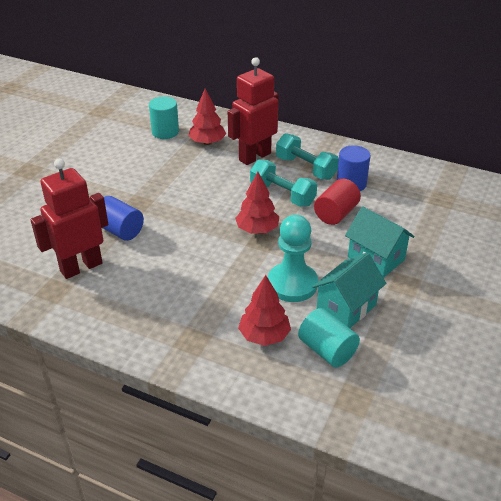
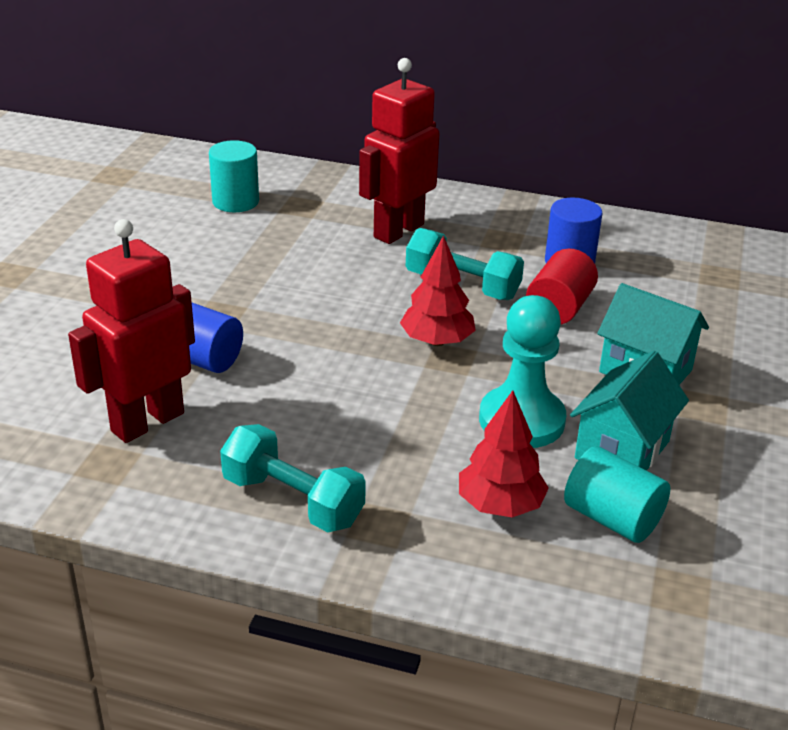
camera: 10 degrees left, 5 degrees down
(207, 142) = (312, 214): red tree -> none
(306, 168) = (488, 243): turquoise dumbbell -> turquoise dumbbell (293, 500)

